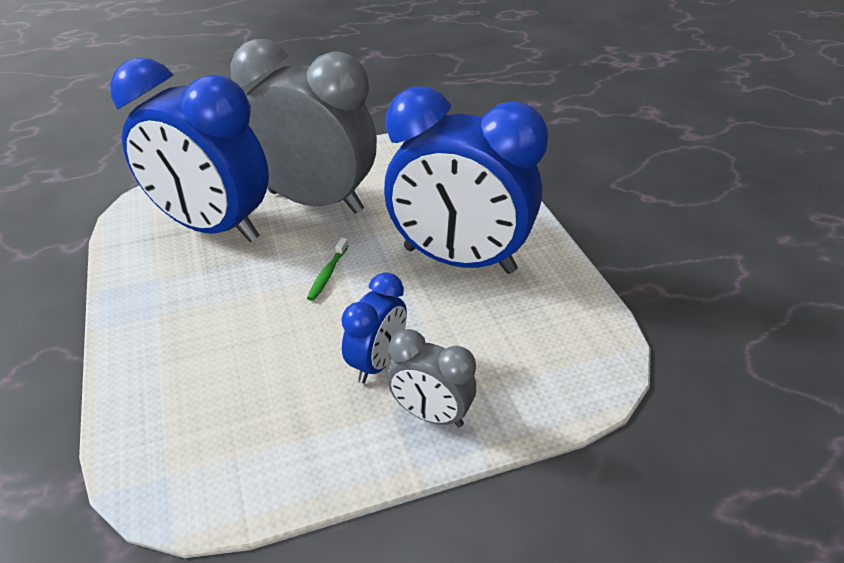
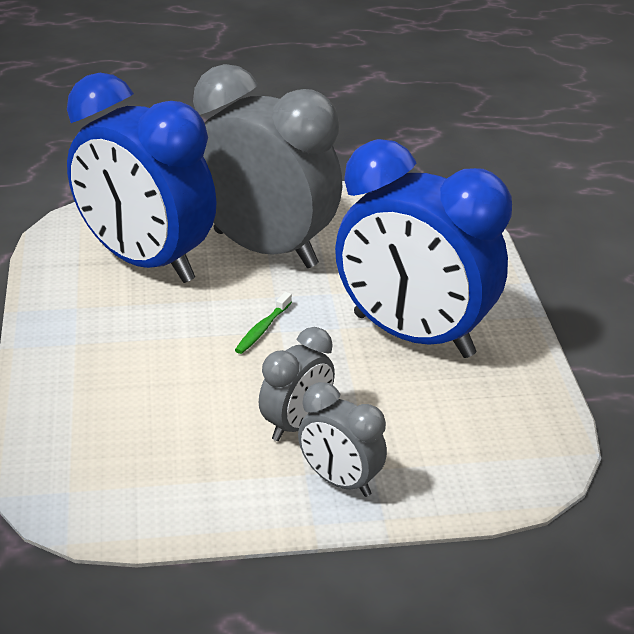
camera: 10 degrees right, 5 degrees down
(377, 362) = (296, 424): blue clock -> grey clock

